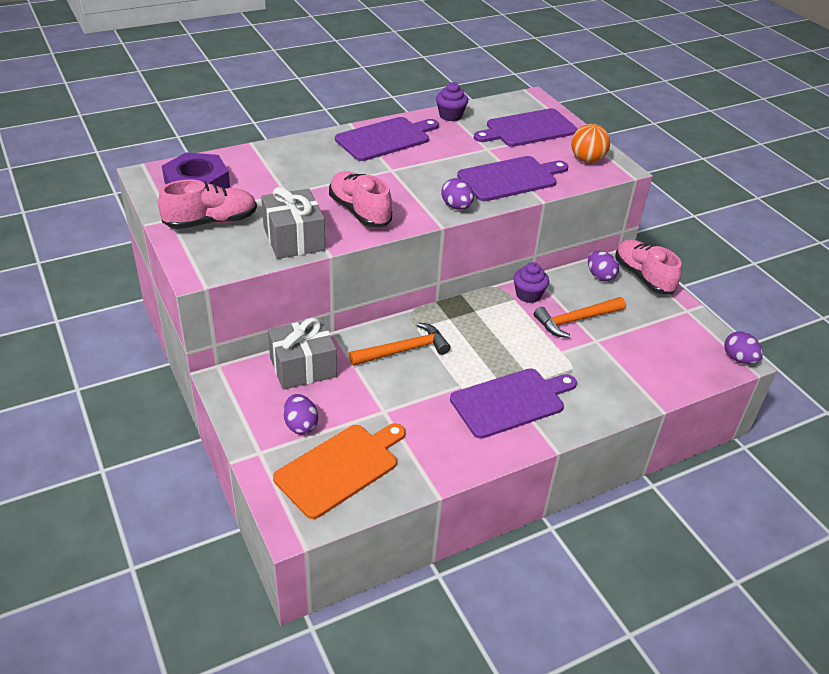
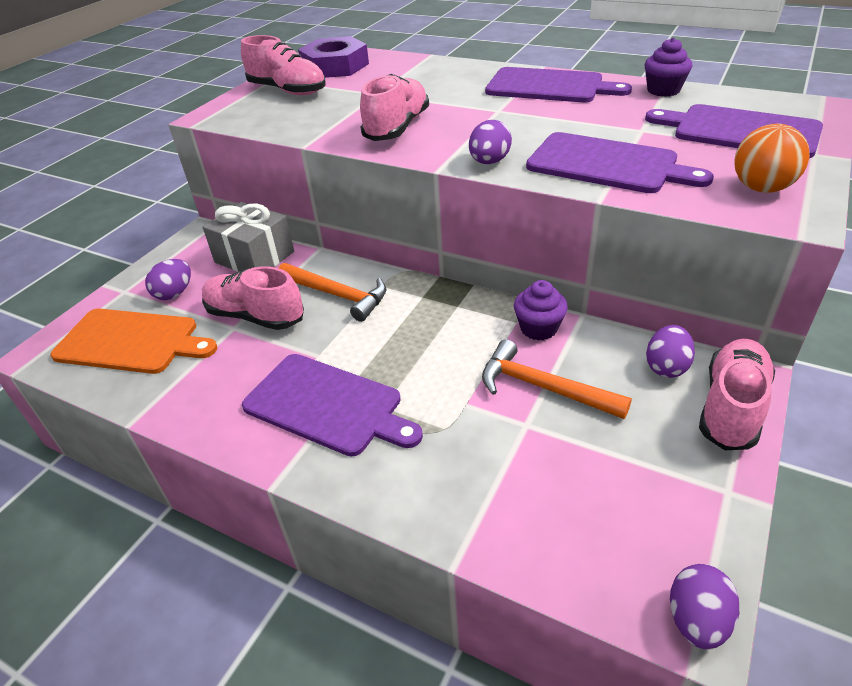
camera: 60 degrees right, 0 degrees up
(294, 239) = (307, 124): grey gift -> none
(383, 396) = (255, 316): none -> pink shoe

